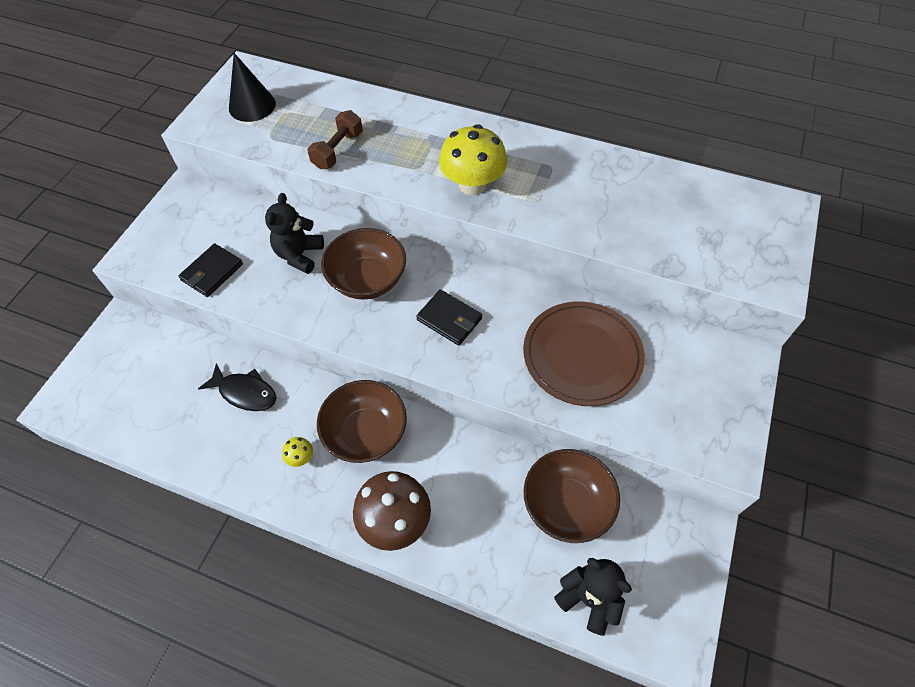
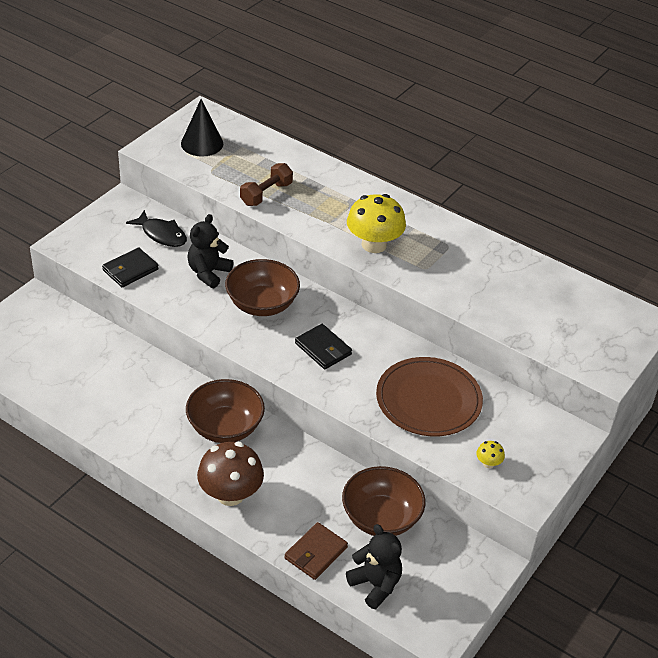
camera: 10 degrees right, 15 degrees down
(245, 392) = (130, 374): black fish -> black fish (162, 234)
(300, 457) = (164, 432): yellow mushroom -> yellow mushroom (488, 463)
(511, 574) = (316, 553): none -> brown wallet

